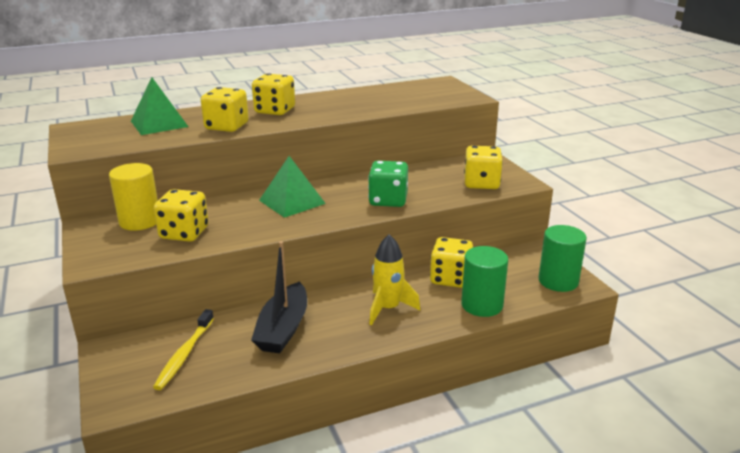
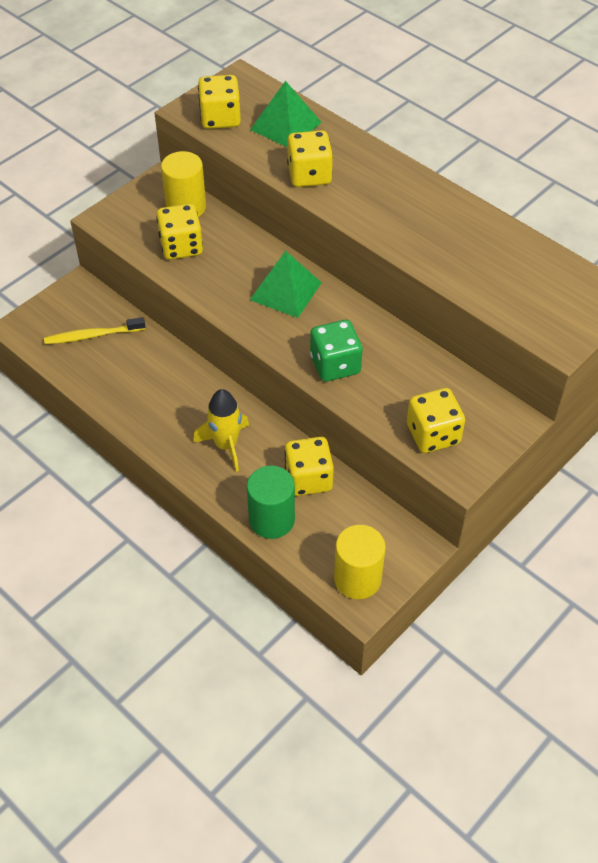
camera: 65 degrees right, 25 degrees up
(275, 111) = (381, 189): yellow dice -> yellow dice (220, 118)
(283, 328) = (157, 382): black boat -> none
(558, 281) = (357, 578): green cylinder -> yellow cylinder

